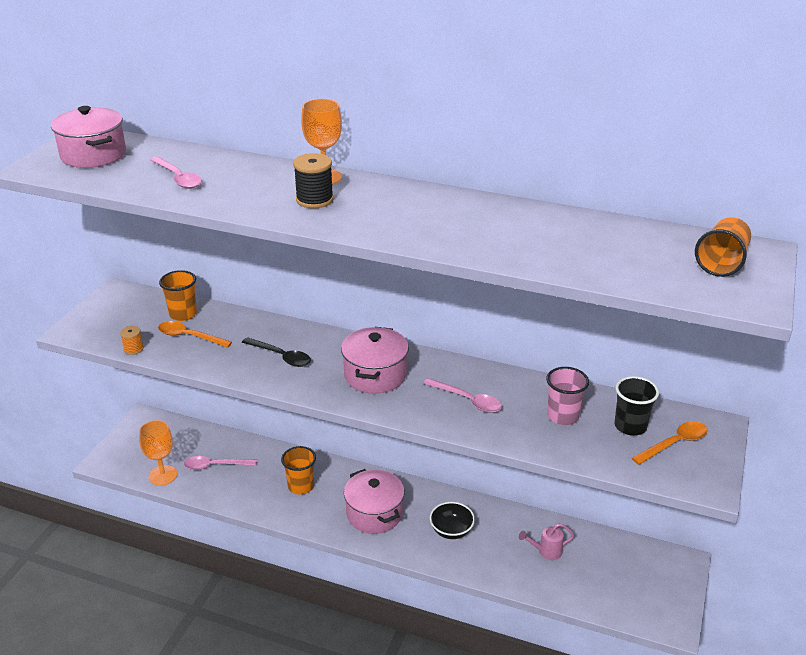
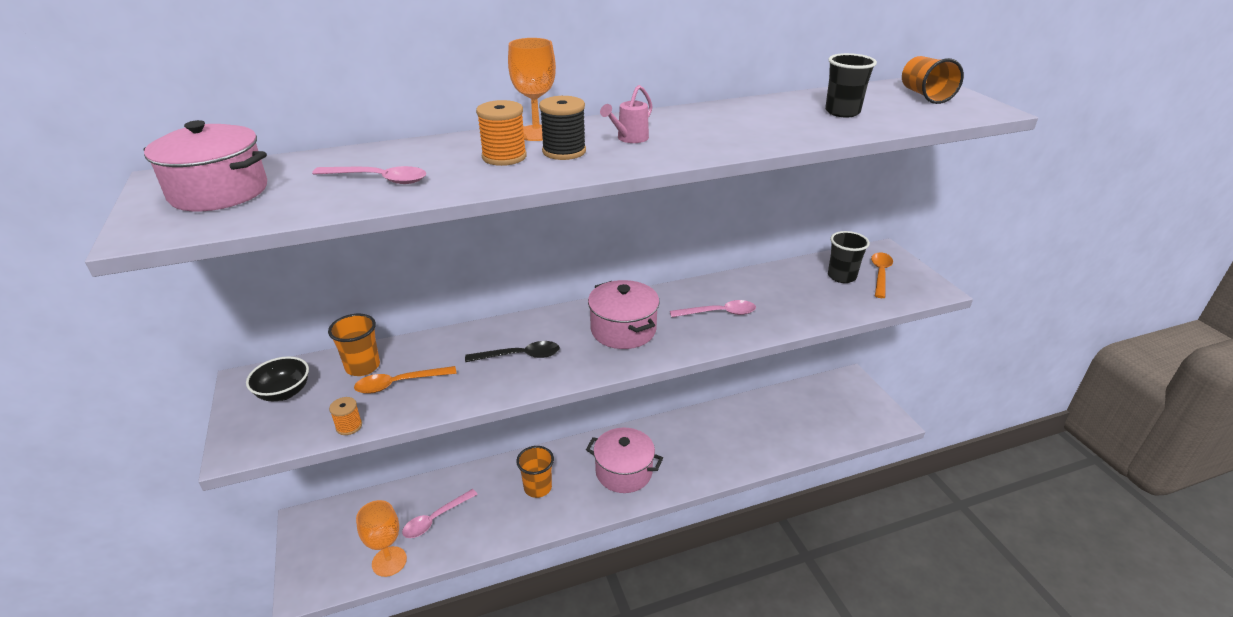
camera: 40 degrees left, 0 degrees up
(271, 189) = (504, 157): none -> orange spool
(451, 531) = (694, 448): black bowl -> black bowl (284, 392)
(546, 551) = (770, 422): pink watering can -> pink watering can (629, 139)
(563, 416) = (795, 291): pink cup -> none
(597, 248) = (842, 112): none -> black cup

